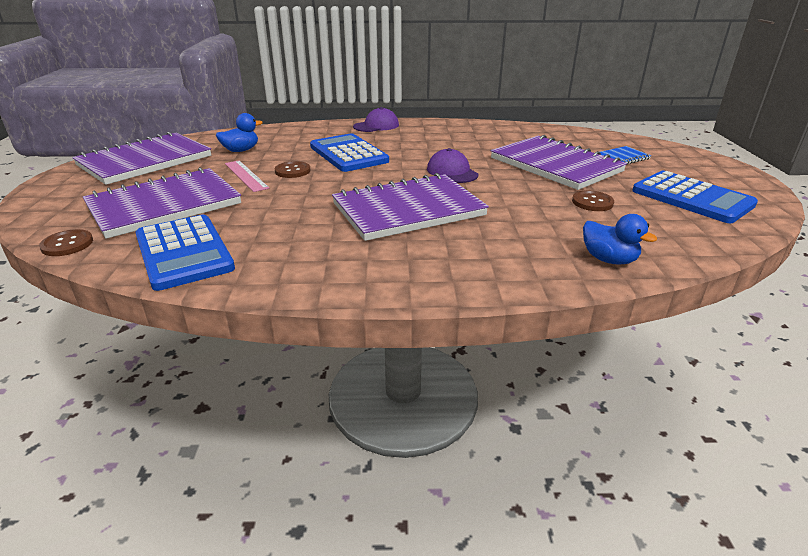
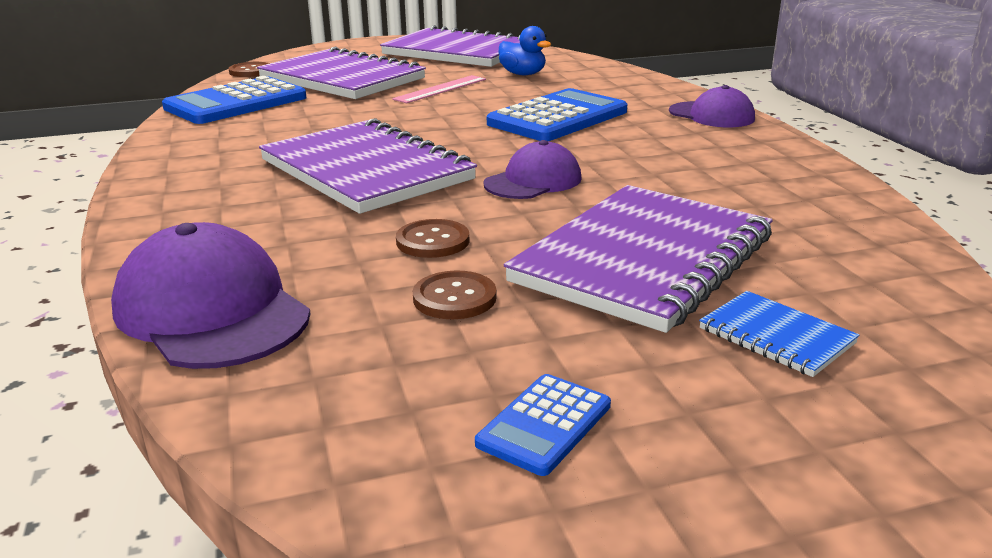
camera: 75 degrees right, 5 degrees down
(292, 171) = (470, 103): brown button -> brown button (432, 241)
(608, 259) = (212, 310): blue duck -> purple cap
(691, 198) = (544, 424): blue calculator -> blue calculator, size x0.50

